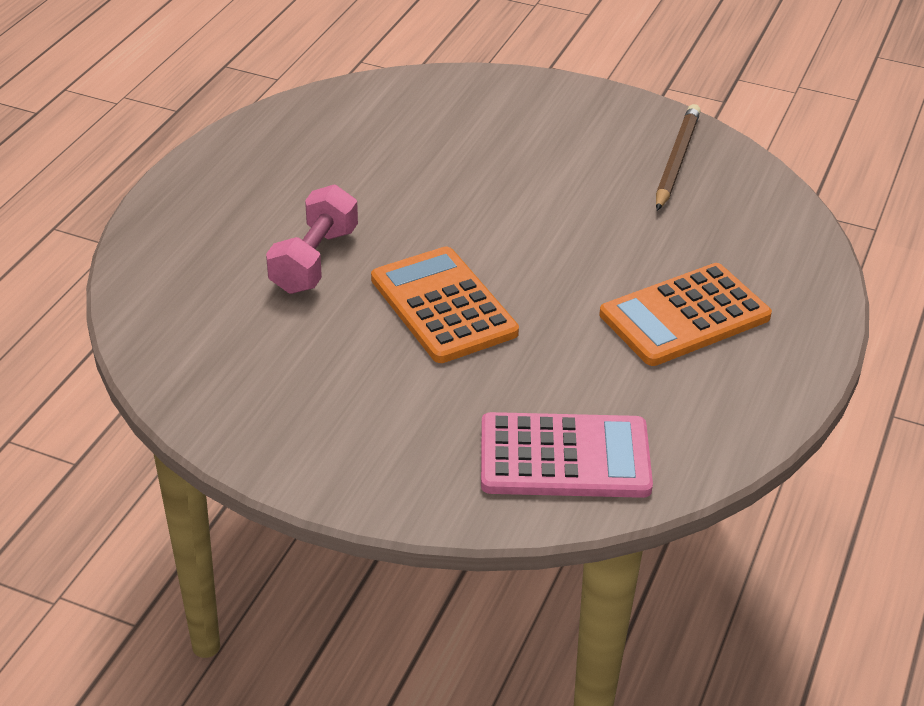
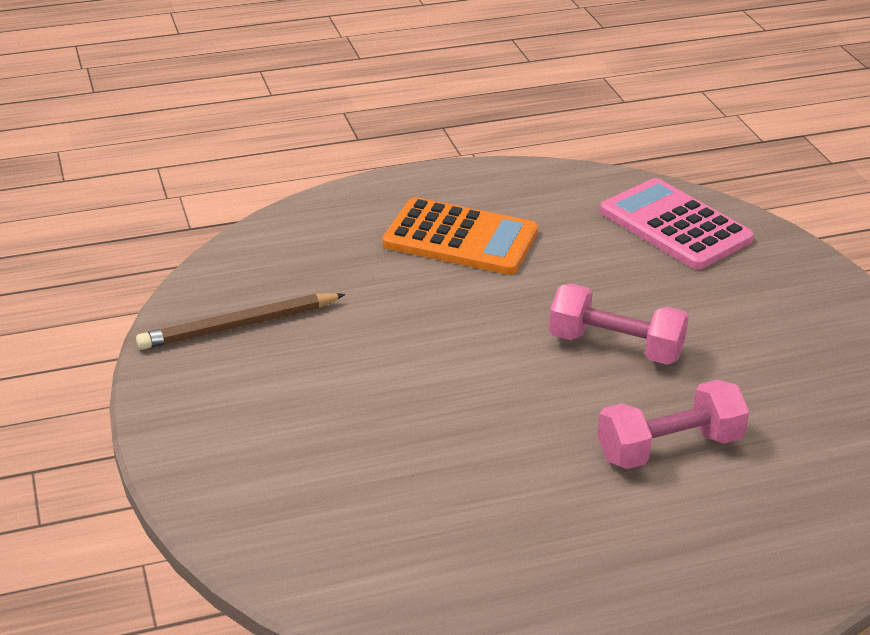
camera: 130 degrees left, 5 degrees down
(443, 306) = (615, 347): orange calculator -> pink dumbbell

